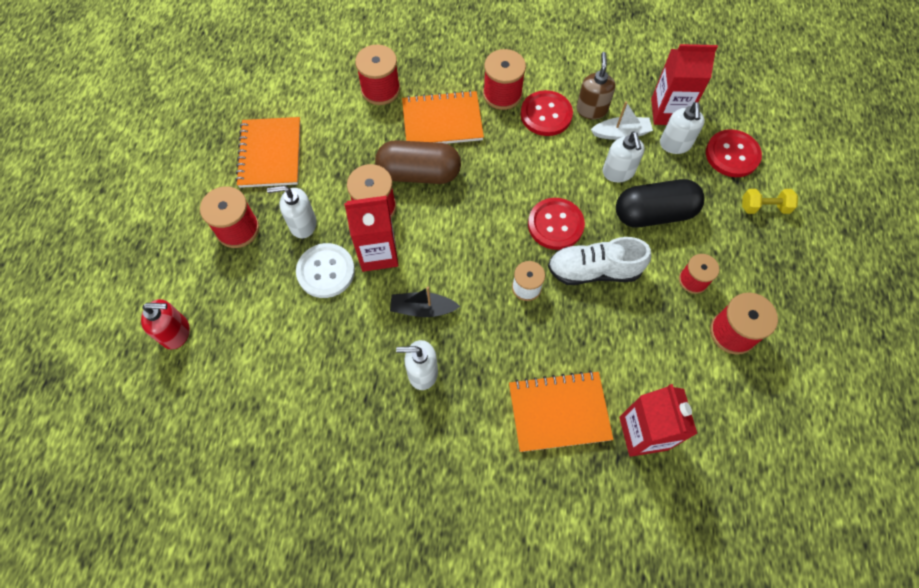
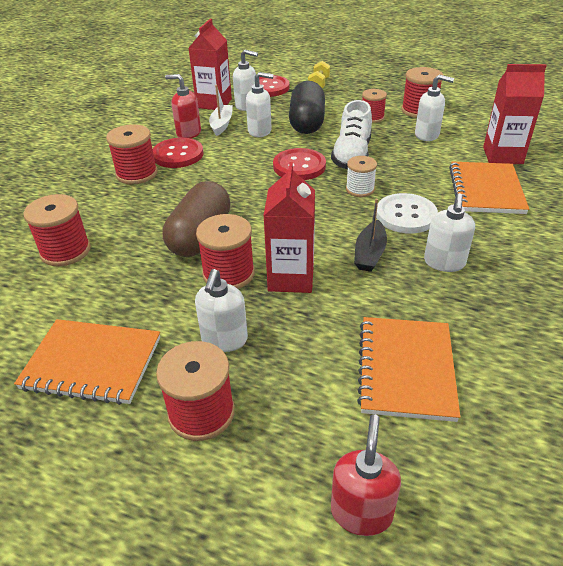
camera: 75 degrees left, 25 degrees down
(326, 271) = (302, 324): white button -> white button (406, 215)
(442, 121) = (142, 213): orange notebook -> orange notebook (405, 369)
(591, 110) = (188, 133): brown soap dispenser -> red soap dispenser
(668, 345) = (427, 135): none -> white soap dispenser

